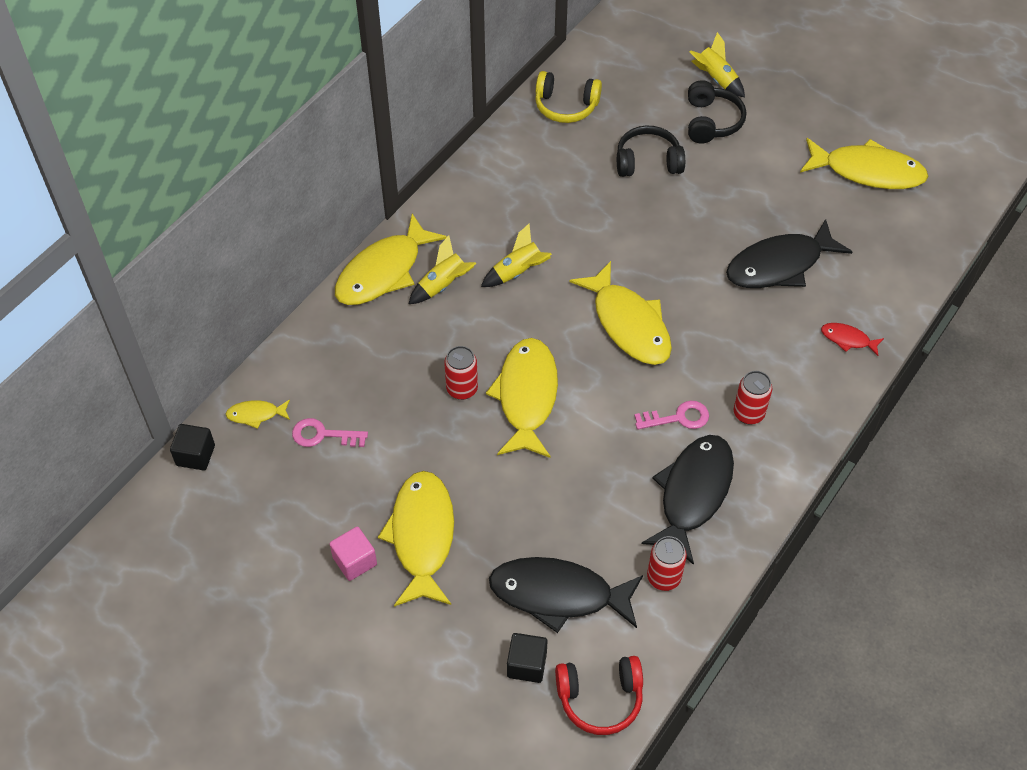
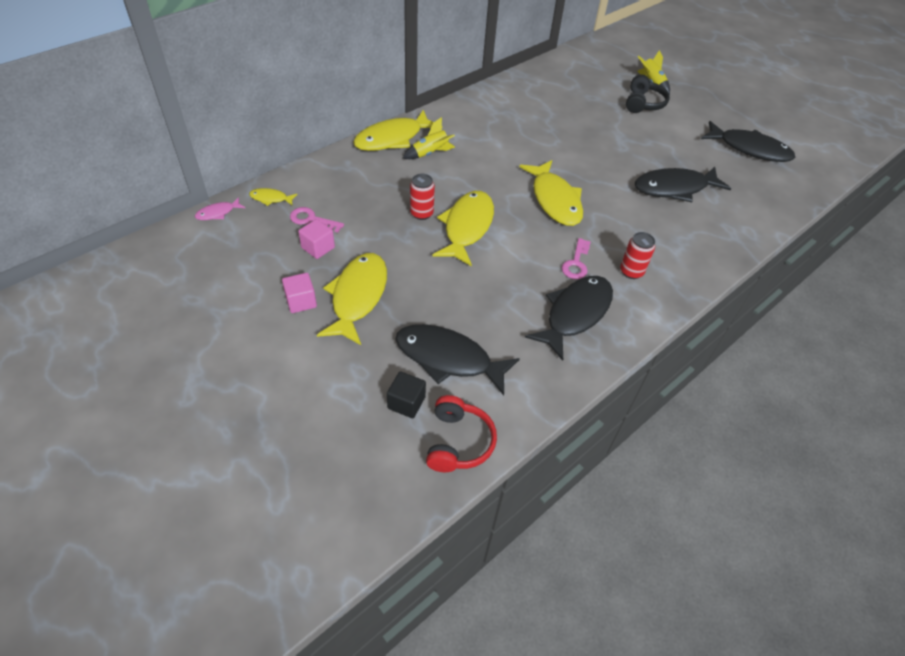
camera: 10 degrees right, 5 degrees down
(195, 455) = (218, 213): black cube -> pink fish
(346, 476) = (318, 248): none -> pink cube
(518, 272) = (485, 156): yellow rocket -> none
(566, 106) = (546, 78): yellow headphones -> none
(600, 698) = (458, 442): red headphones -> red headphones turned 90 degrees counterclockwise
(648, 162) = (594, 116): black headphones -> none
(663, 577) = (536, 366): red can -> none
(678, 417) = (576, 263): pink key -> pink key turned 105 degrees clockwise
(848, 339) = (718, 241): red fish -> none
(867, 171) = (749, 149): yellow fish -> black fish

